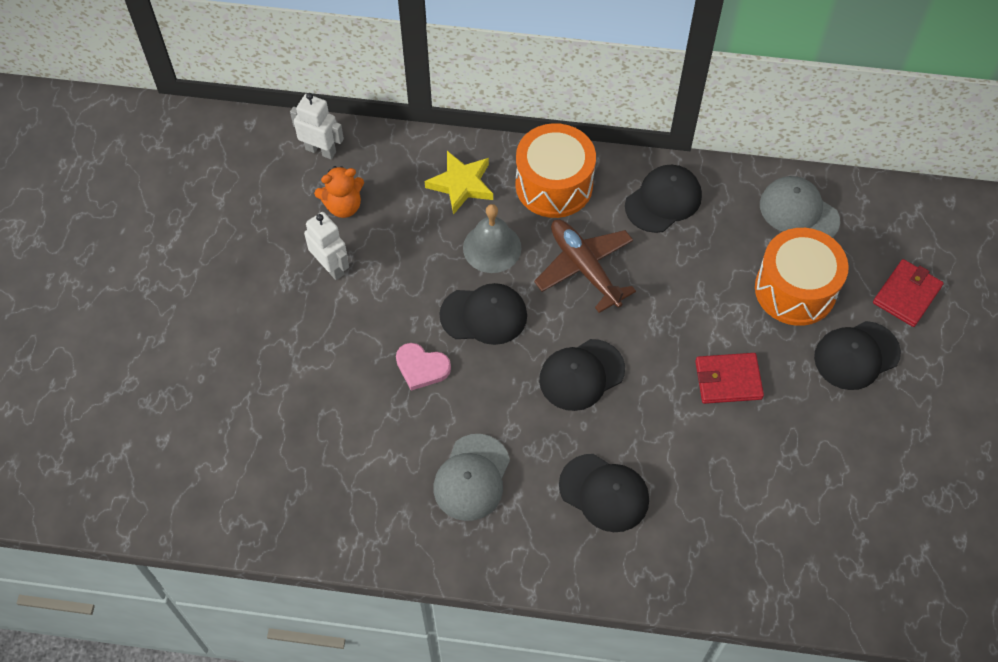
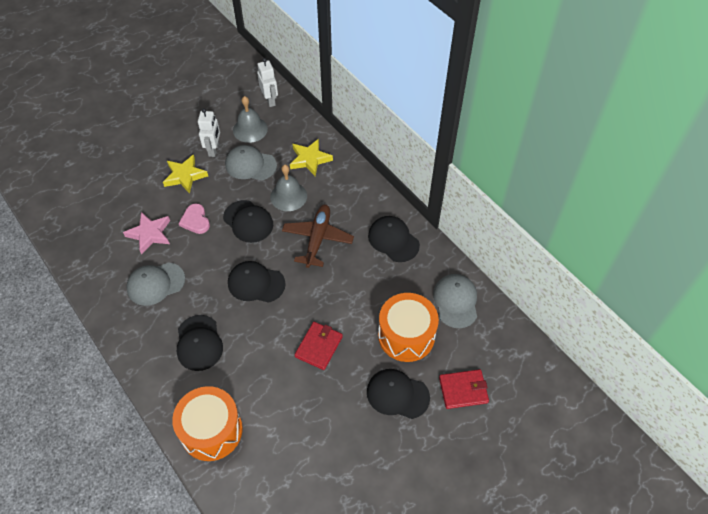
camera: 45 degrees right, 5 degrees down
(338, 327) = (185, 176): none -> yellow star
(343, 206) = (250, 129): orange teddy bear -> grey bell
(388, 430) = (150, 234): none -> pink star
(400, 248) = (250, 165): none -> grey cap
(554, 185) = (350, 192): orange drum -> orange drum (211, 430)
(663, 200) = (393, 240): black cap -> black cap turned 135 degrees counterclockwise
(728, 380) = (319, 347): red wallet -> red wallet turned 75 degrees clockwise

